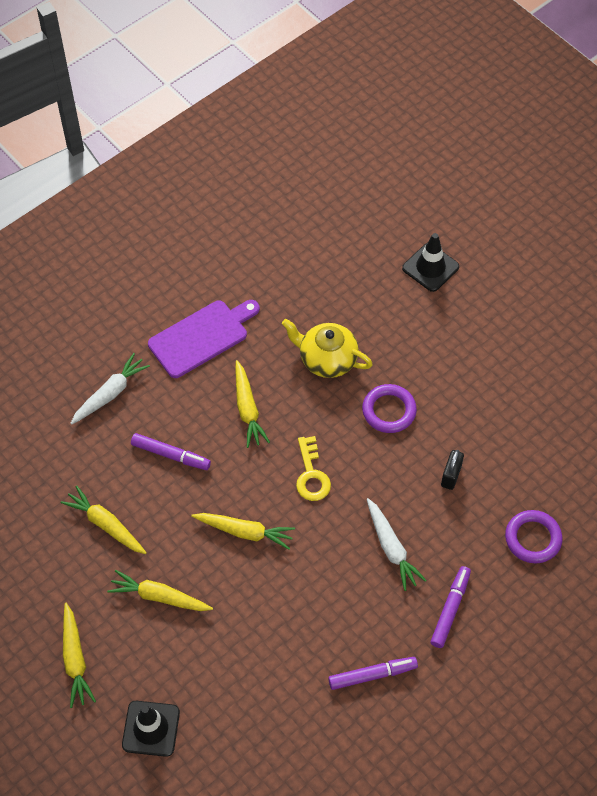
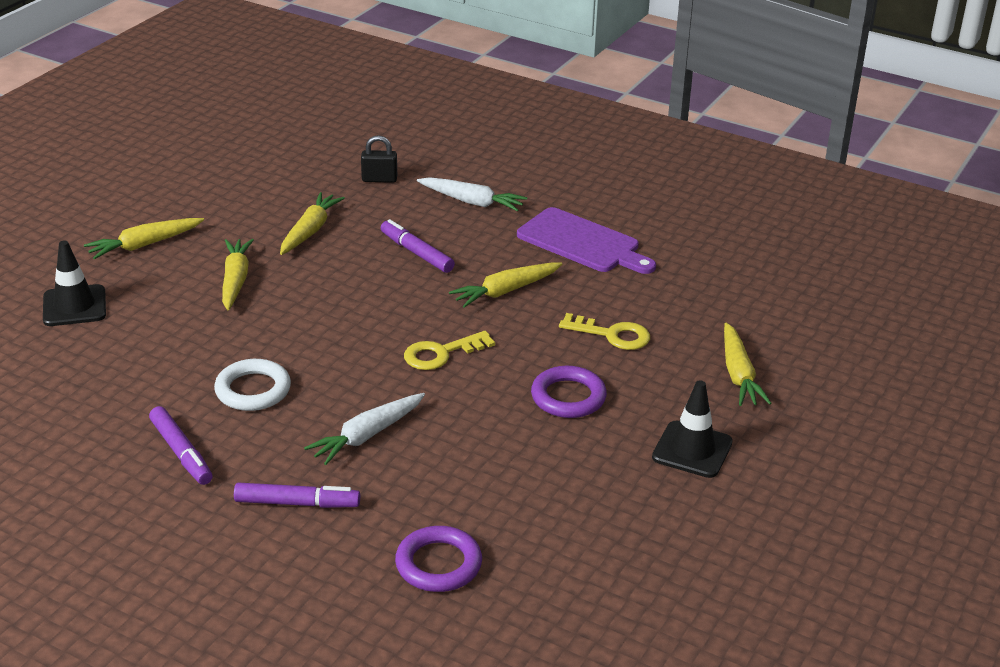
camera: 70 degrees right, 25 degrees down
(171, 455) = (416, 253): purple marker -> purple marker turned 135 degrees clockwise
(245, 532) = (341, 320): yellow carrot -> yellow carrot (738, 374)
(313, 612) = (253, 390): none -> white ring
(327, 359) = (612, 335): yellow teapot -> yellow key
(430, 267) = (815, 392): black traffic cone -> black traffic cone (692, 450)
(451, 476) = (500, 468): black padlock -> black padlock (379, 179)

